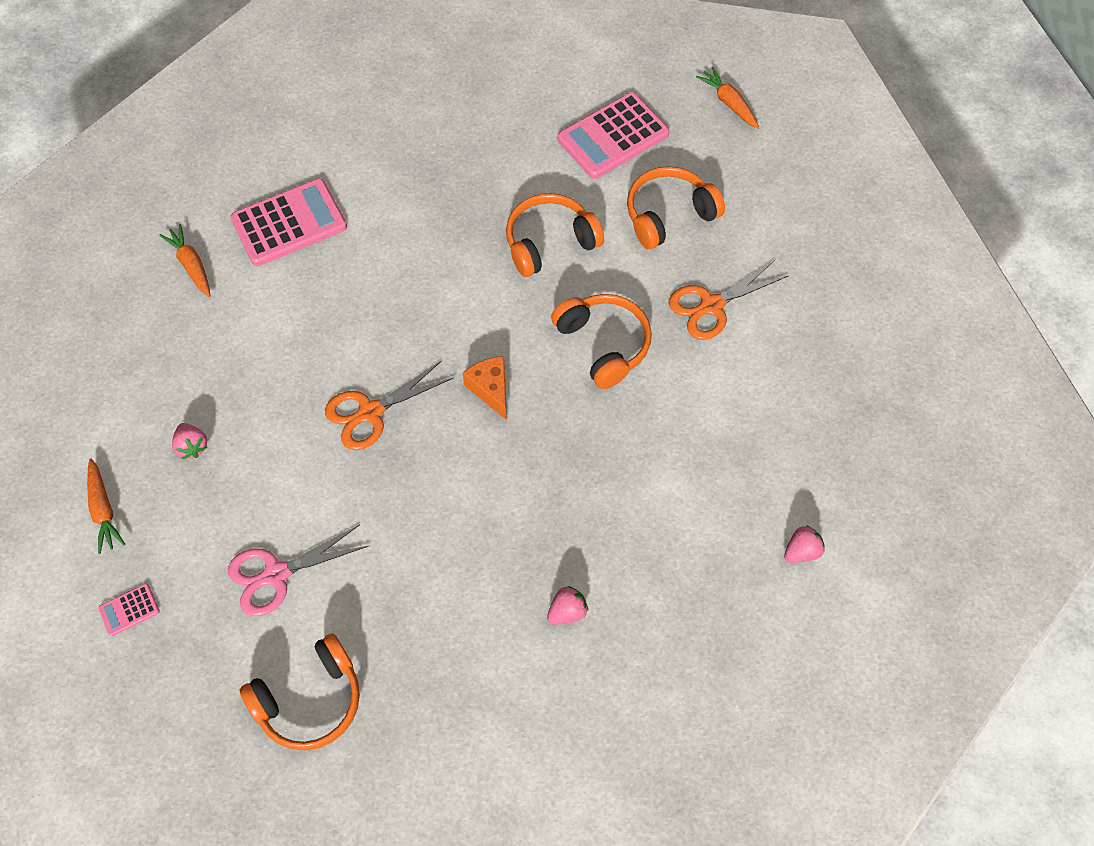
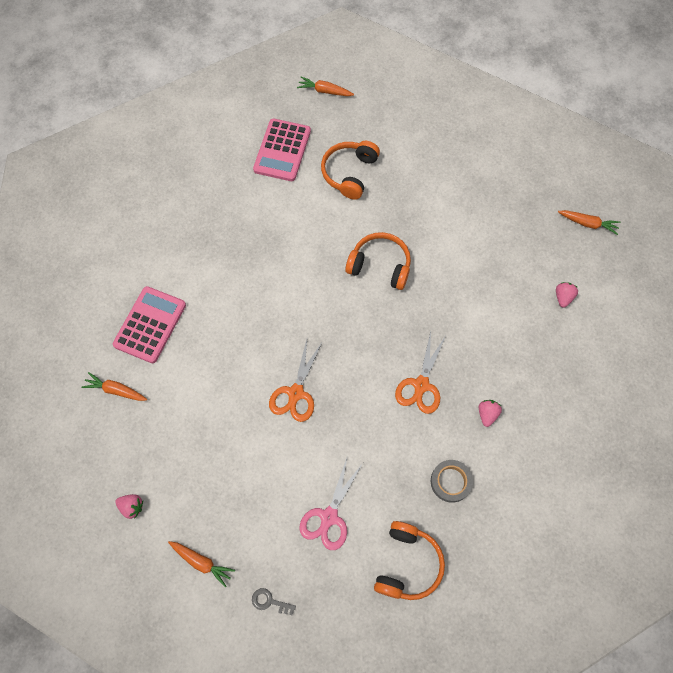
camera: 40 degrees left, 5 degrees up
(129, 610) = (269, 601): pink calculator -> grey key
(192, 446) = (217, 488): pink strawberry -> pink strawberry (132, 507)
(448, 651) = (450, 482): none -> grey tape
(491, 389) = (346, 332): orange cheese -> none
(550, 242) = (303, 231): orange headphones -> none
(712, 305) = (413, 206): orange scissors -> orange scissors (421, 385)
(925, 488) = (588, 223): none -> orange carrot

